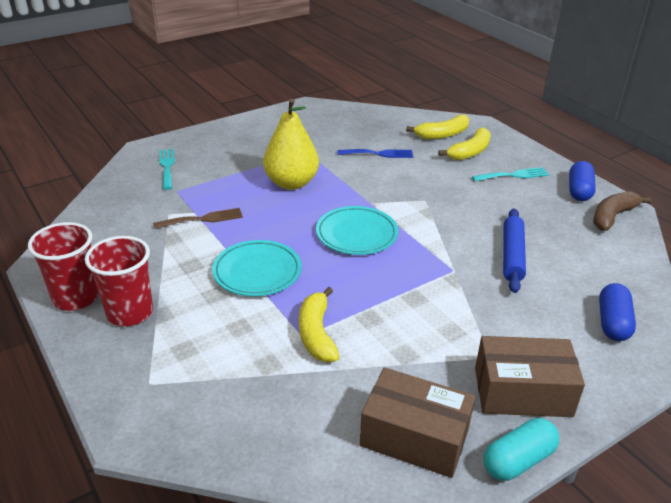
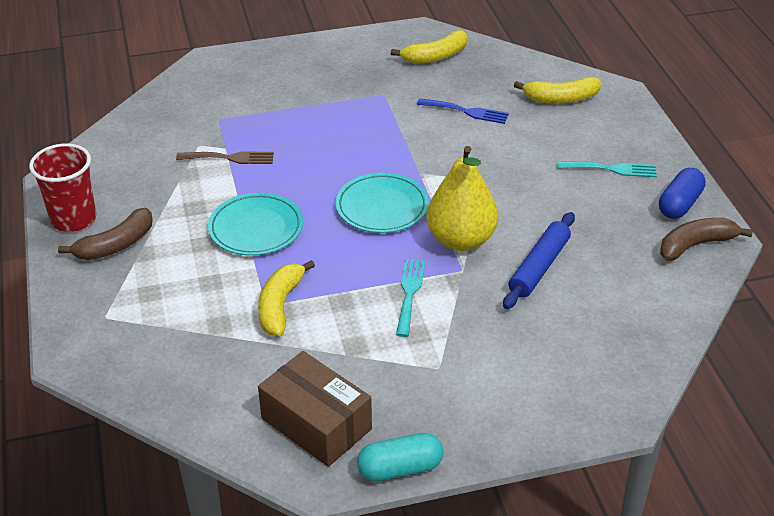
camera: 20 degrees right, 5 degrees up
(130, 312) = (116, 245): red cup -> brown banana
(167, 167) = (222, 87): turquoise fork -> turquoise fork (409, 293)
(291, 183) = (345, 132): yellow pear -> yellow pear (461, 240)
(470, 152) = (579, 128): yellow banana -> yellow banana (435, 56)
(522, 392) = (448, 409): brown box -> none
(612, 323) = (597, 365): blue capsule -> none

